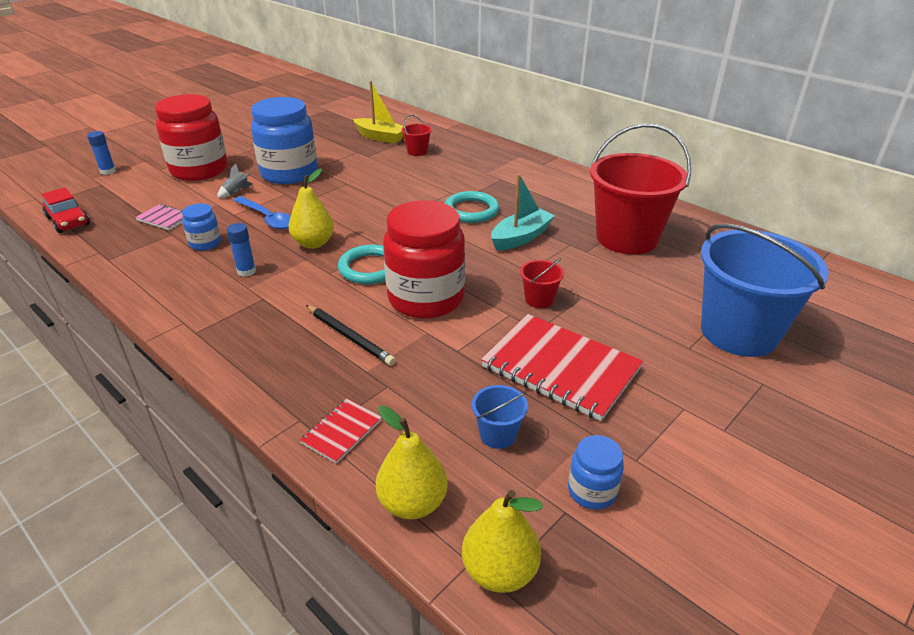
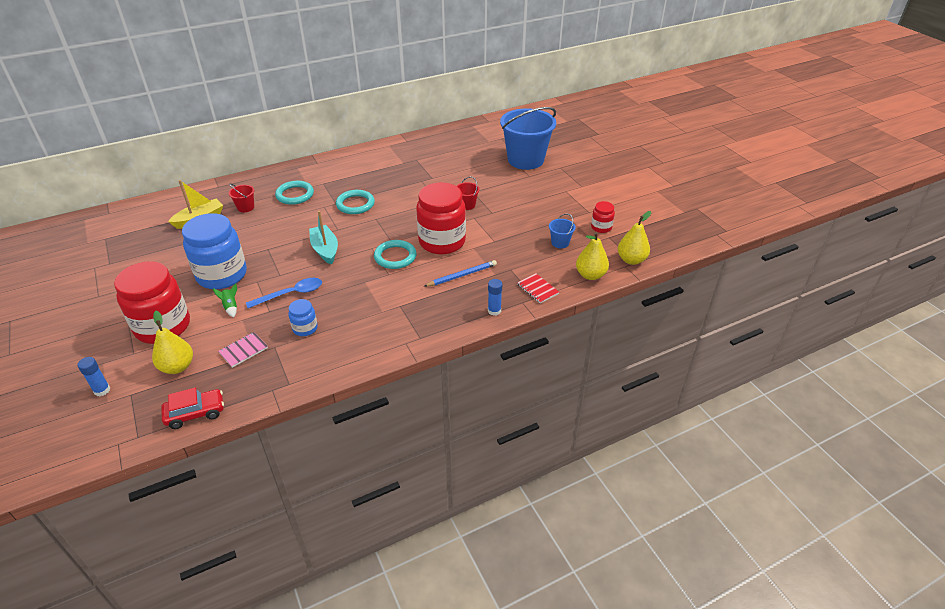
camera: 70 degrees left, 5 degrees up
(236, 192) = (230, 307): grey rocket -> green rocket
(246, 271) = (361, 310): blue glue stick -> blue glue stick (494, 311)
(313, 243) = (346, 276): yellow pear -> yellow pear (177, 367)
(350, 337) = (462, 275): black pencil -> blue pencil
(462, 170) = (295, 195): none -> turquoise ring
(521, 237) = (402, 194): turquoise boat -> turquoise boat (325, 250)
(560, 368) = (524, 214): red notebook -> none
(592, 491) = (601, 227): blue jar -> red jar
(626, 238) = (429, 162): red bucket -> none

